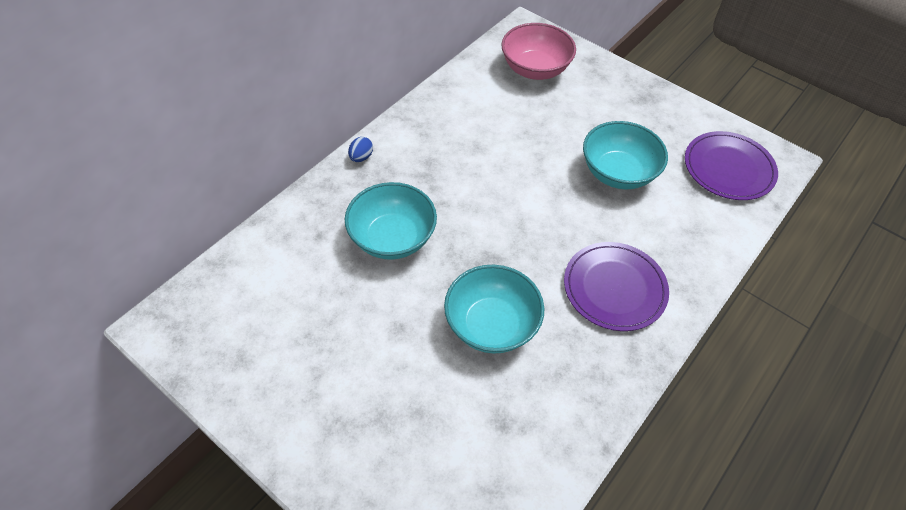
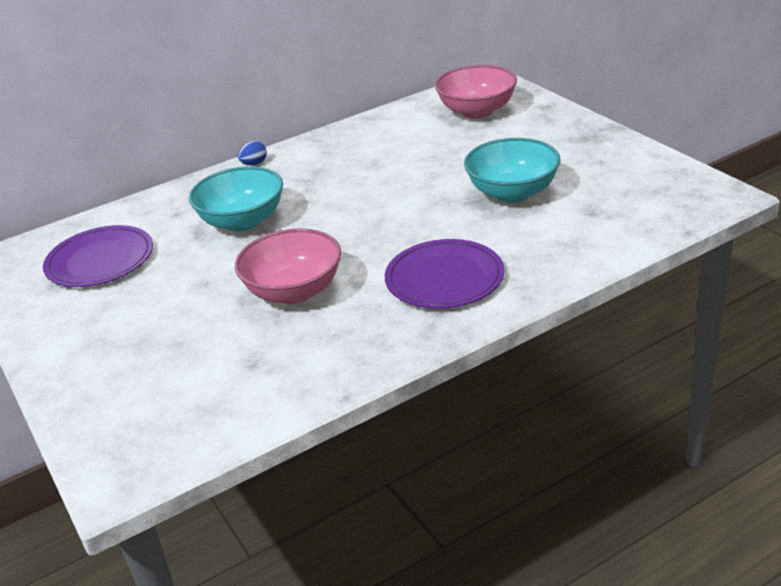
camera: 25 degrees right, 20 degrees down
(491, 325) = (294, 291): turquoise bowl -> pink bowl
(728, 168) = (648, 198): purple plate -> purple plate (100, 260)

